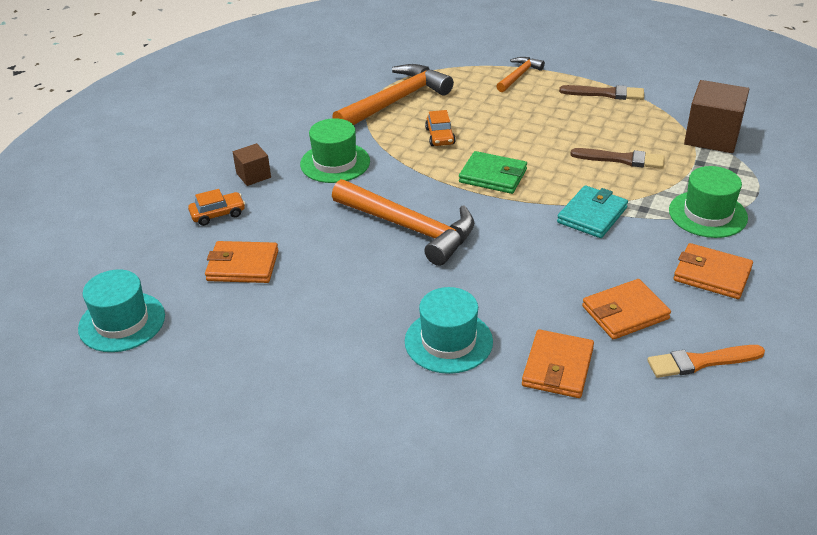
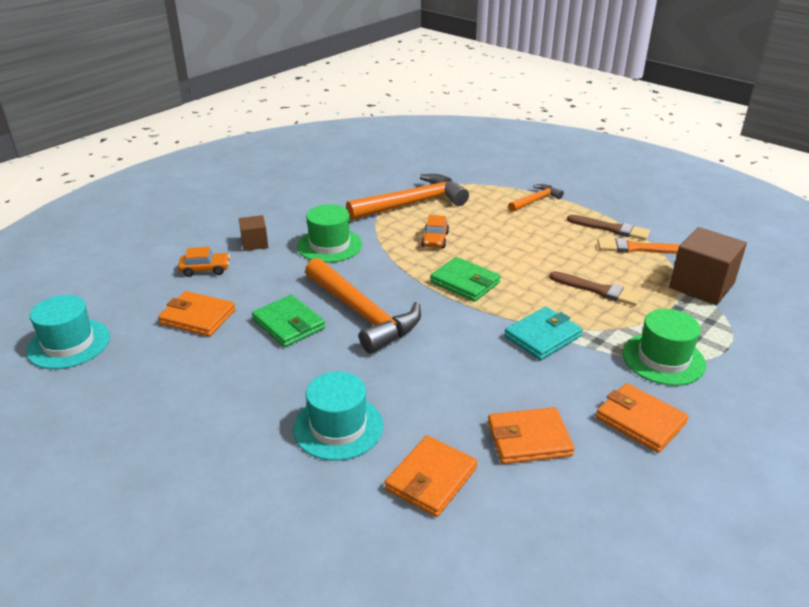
camera: 15 degrees right, 5 degrees down
(342, 253) = (288, 324): none -> green wallet
(701, 362) = (586, 510): orange brush -> orange brush (636, 248)

